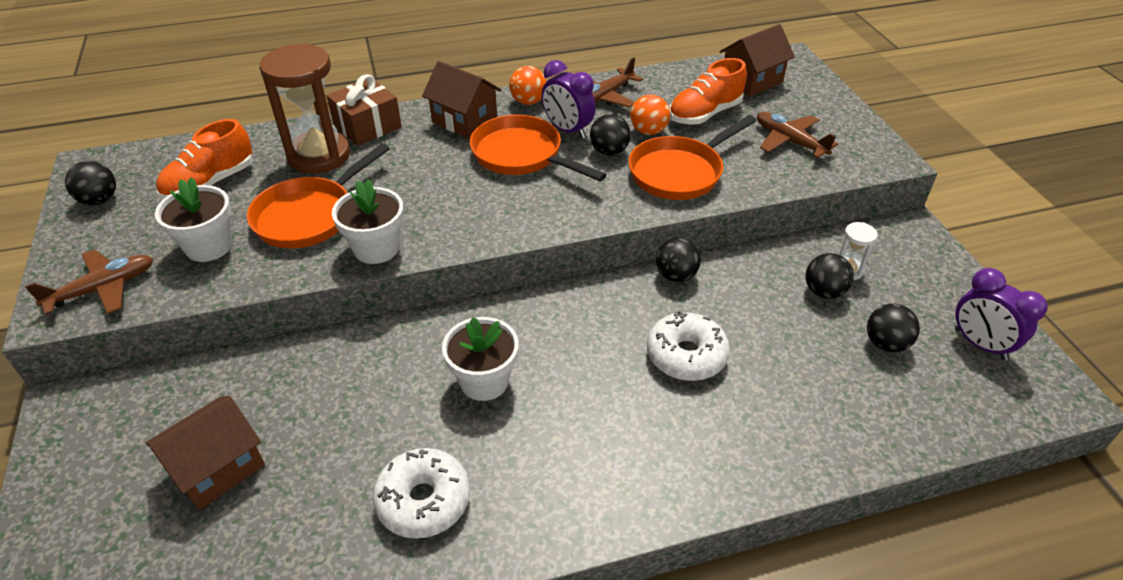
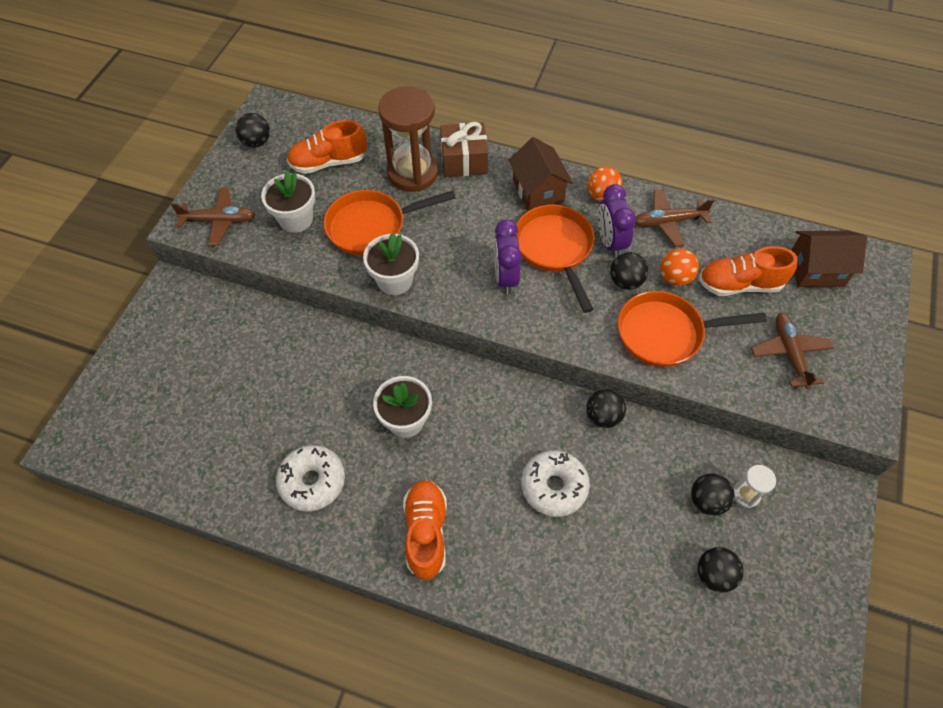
camera: 35 degrees right, 15 degrees up
(218, 468) = (220, 384): brown house -> none
(597, 471) = (426, 532): none -> orange shoe
(980, 344) = (792, 625): purple clock -> purple clock (505, 277)

